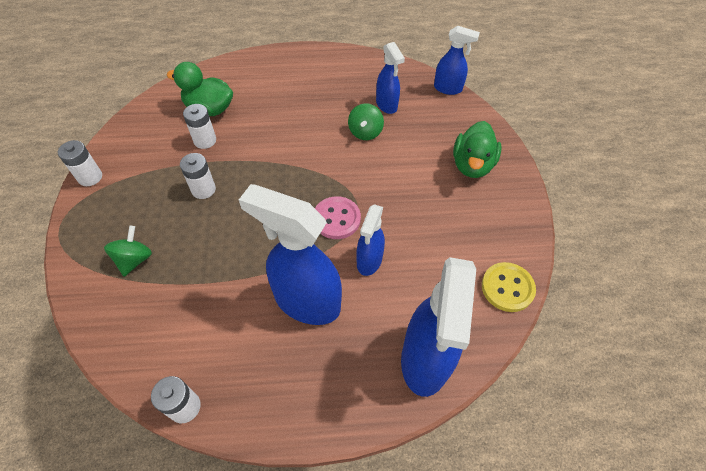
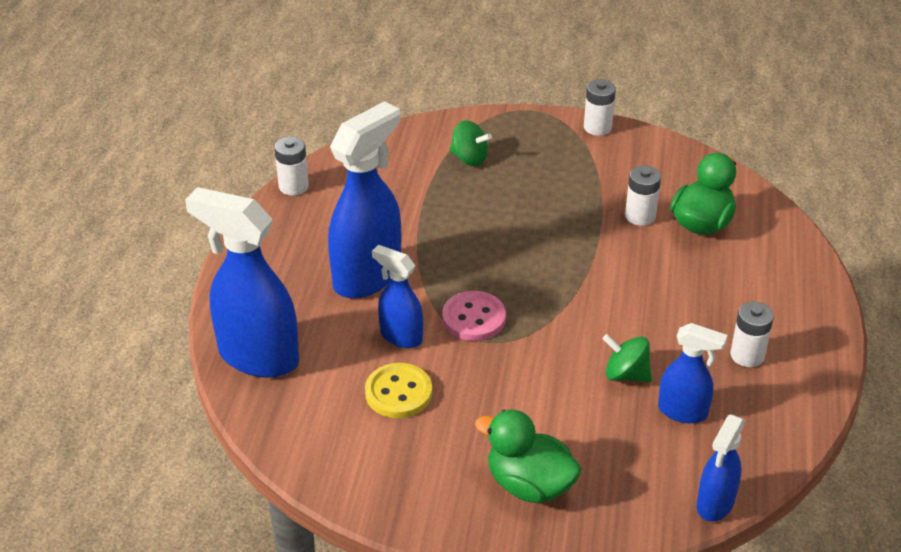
camera: 105 degrees right, 15 degrees down
(203, 189) = (555, 210): white battery -> white battery (747, 355)
(386, 105) = (683, 412): blue spray bottle -> blue spray bottle turned 150 degrees counterclockwise
(507, 288) = (312, 458): yellow button -> yellow button (398, 393)

